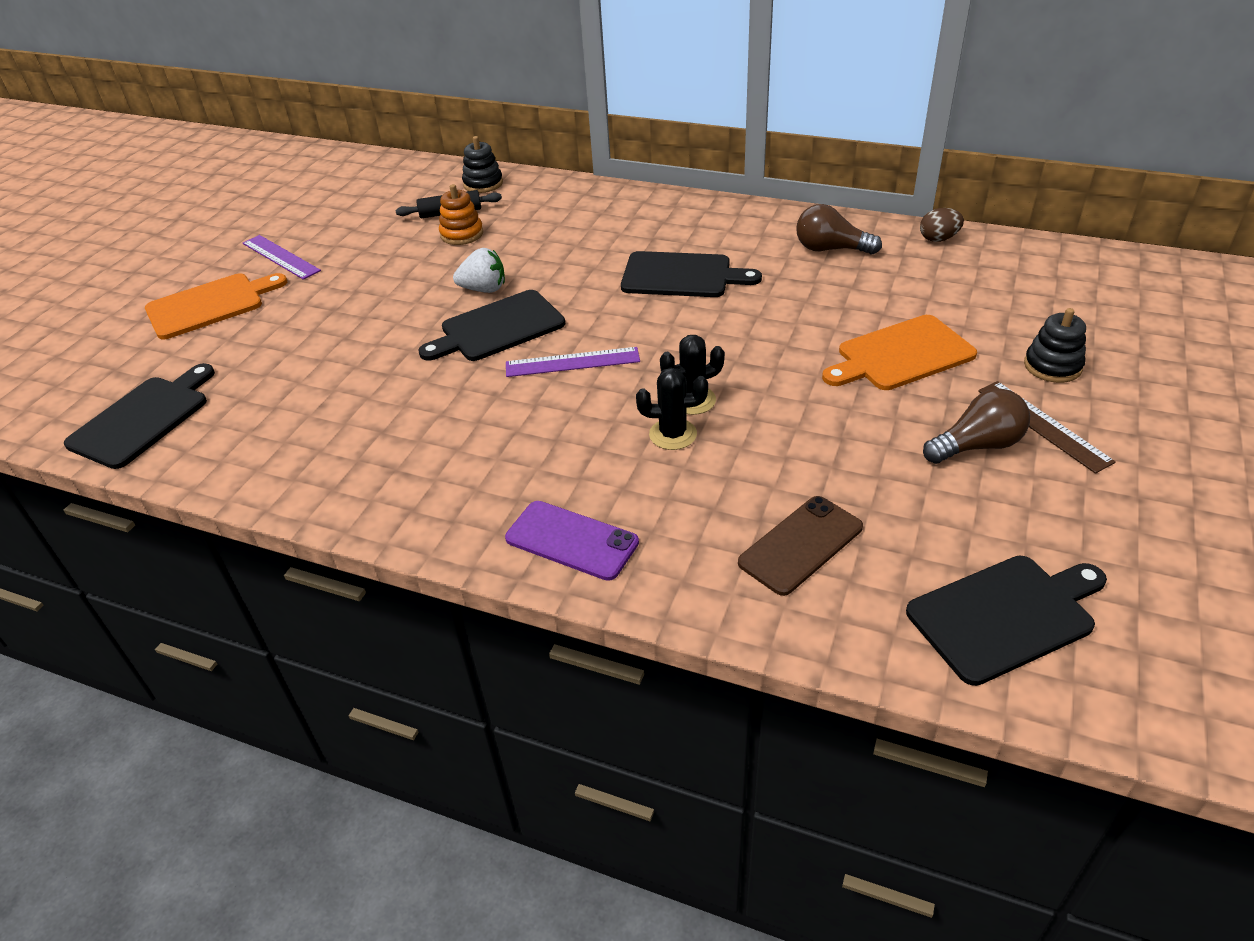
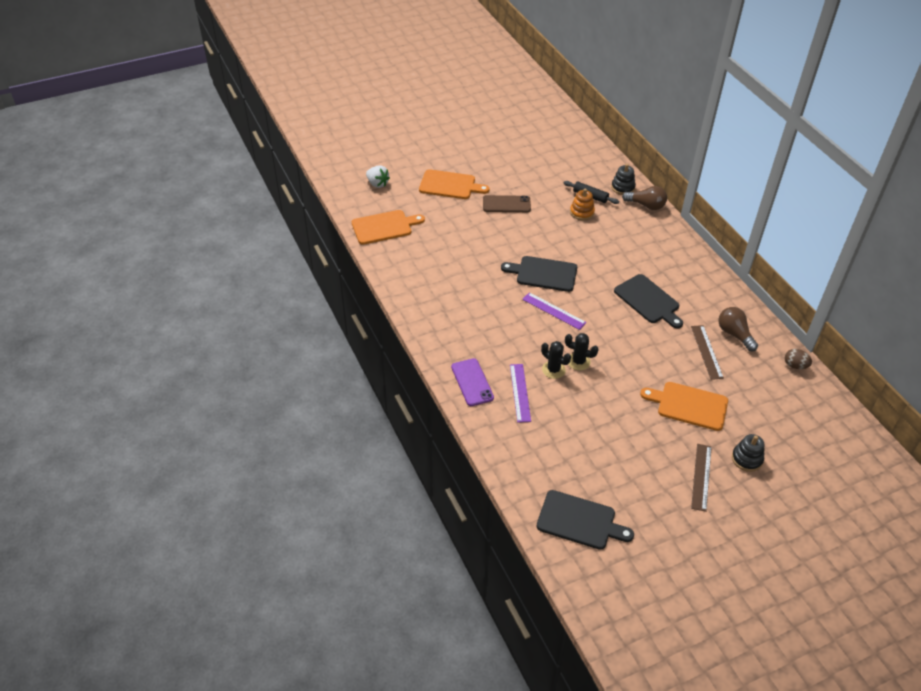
camera: 40 degrees right, 5 degrees up
(143, 419) = (384, 227): black cutting board -> orange cutting board
(281, 257) = (498, 176): purple ruler -> purple ruler (520, 392)
(484, 289) = (559, 250): white strawberry -> white strawberry (377, 184)
(801, 545) = (544, 444): brown phone -> brown phone (506, 204)
(829, 285) = (706, 352): none -> brown ruler
(977, 445) = (662, 463): brown light bulb -> brown light bulb (646, 205)

